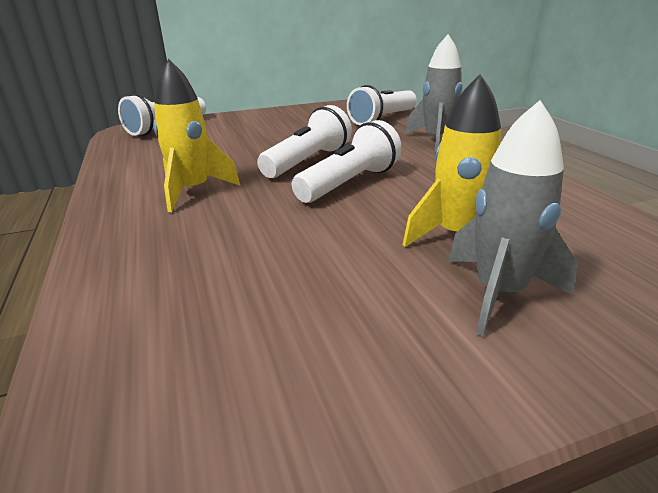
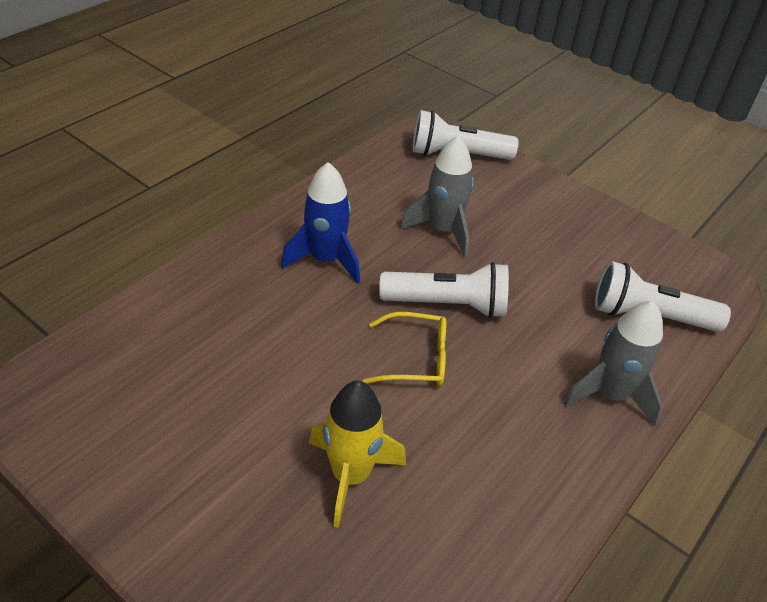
camera: 55 degrees right, 15 degrees up
(193, 191) = (325, 260): yellow rocket -> blue rocket
(349, 183) = (415, 359): white flashlight -> yellow glasses
(499, 293) = (268, 525): grey rocket -> grey rocket (442, 230)

